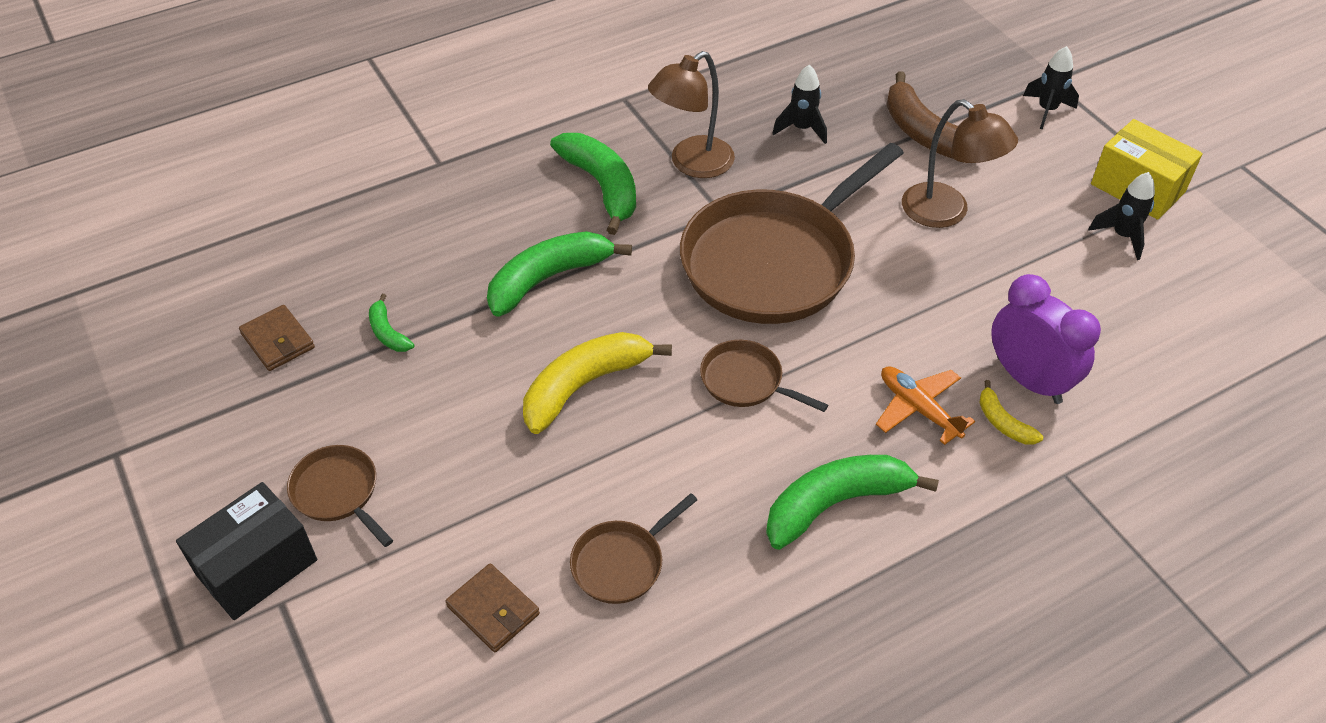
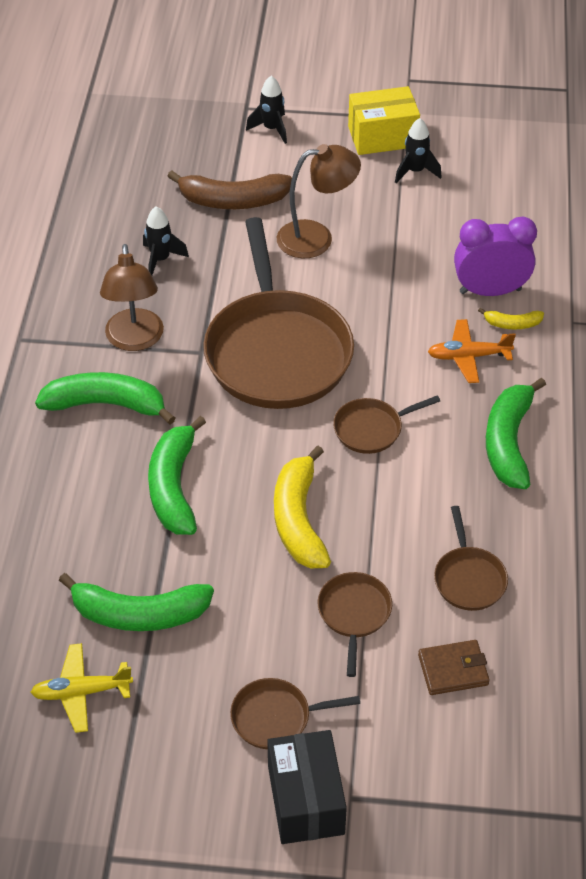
camera: 55 degrees left, 0 degrees up
(278, 341) = (81, 692): brown wallet -> yellow plane
(388, 332) = (139, 614): green banana -> green banana, size x2.04
(503, 489) = (354, 614): none -> brown pan

